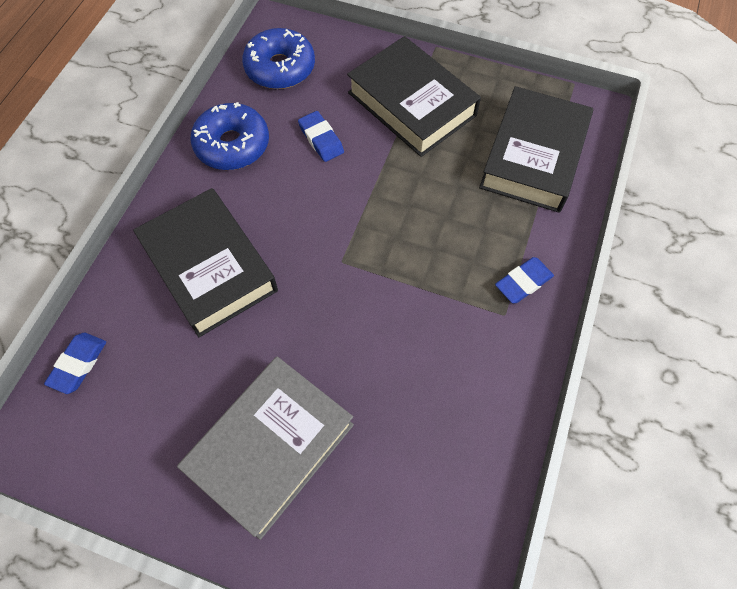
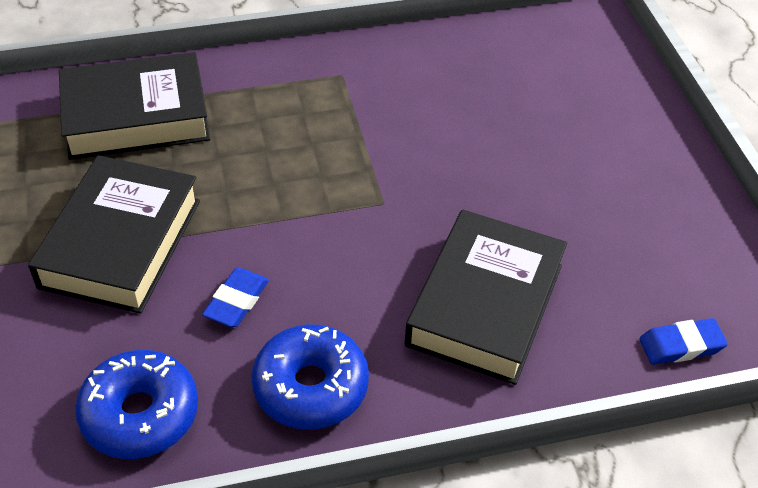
camera: 125 degrees left, 15 degrees down
(271, 448) = (596, 161): grey book -> none
(523, 282) = (298, 74): blue eraser -> none

